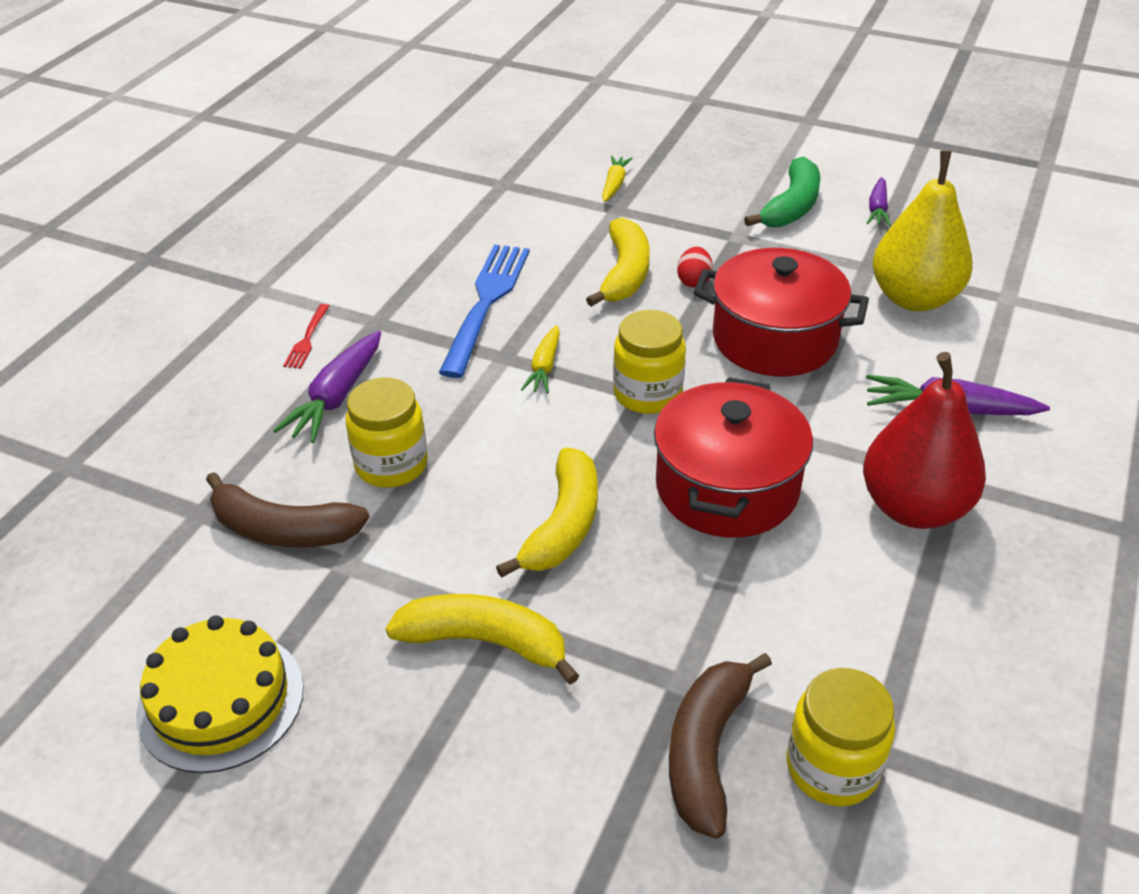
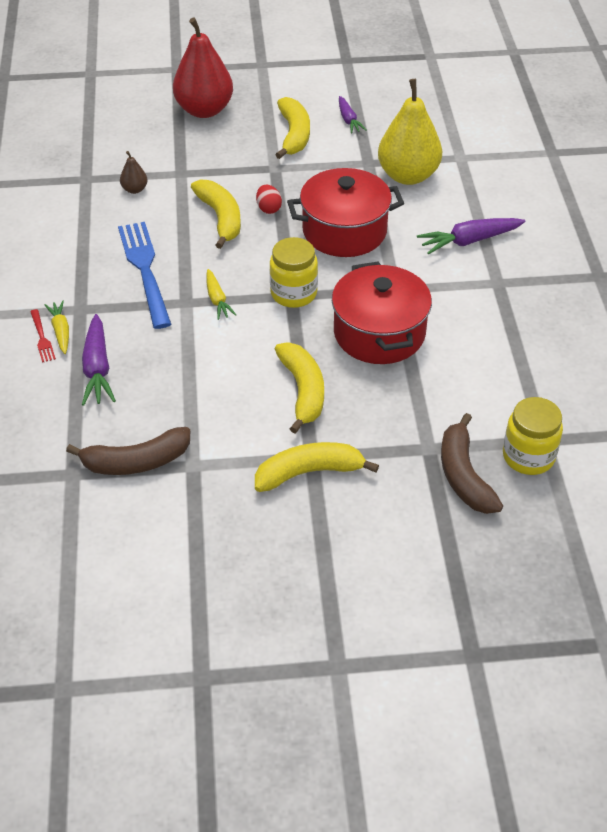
camera: 30 degrees left, 5 degrees up
(221, 700) = (184, 567): yellow cake -> none
(391, 465) = (170, 397): yellow jar -> none
(548, 211) = (134, 189): none -> brown pear
(614, 185) = (165, 155): yellow carrot -> yellow carrot (61, 331)
(791, 207) = (294, 135): green banana -> yellow banana
(913, 507) = (485, 305): red pear -> red pear (204, 110)

